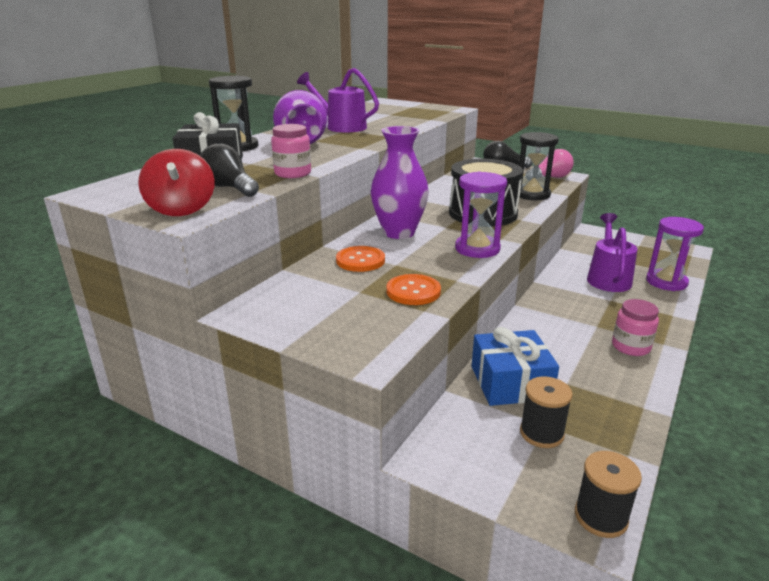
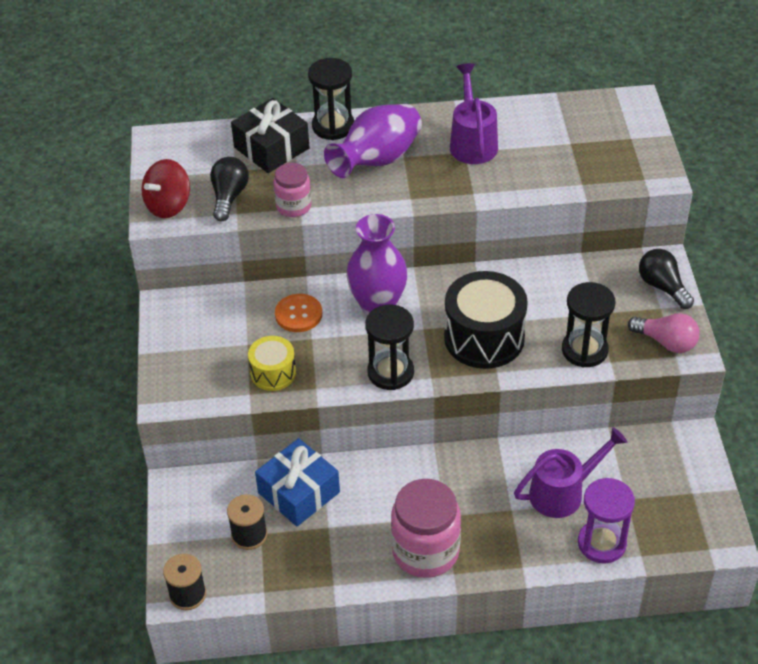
camera: 55 degrees right, 20 degrees up
(413, 291) = (273, 373): orange button -> yellow drum
(477, 249) = (390, 372): purple hourglass -> black hourglass
(630, 347) = (425, 551): pink jar -> pink jar, size x1.75

